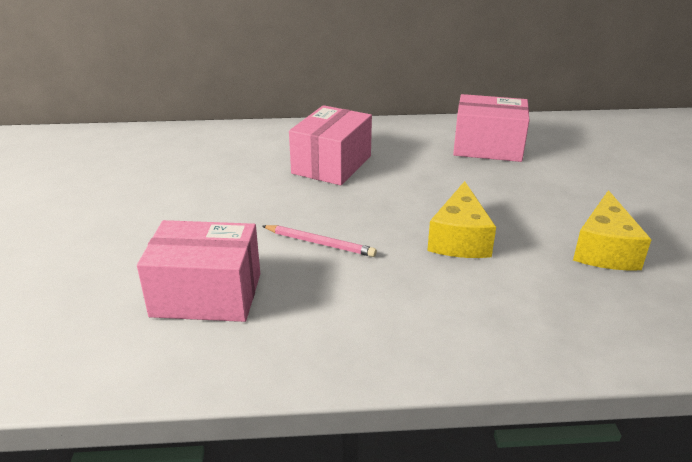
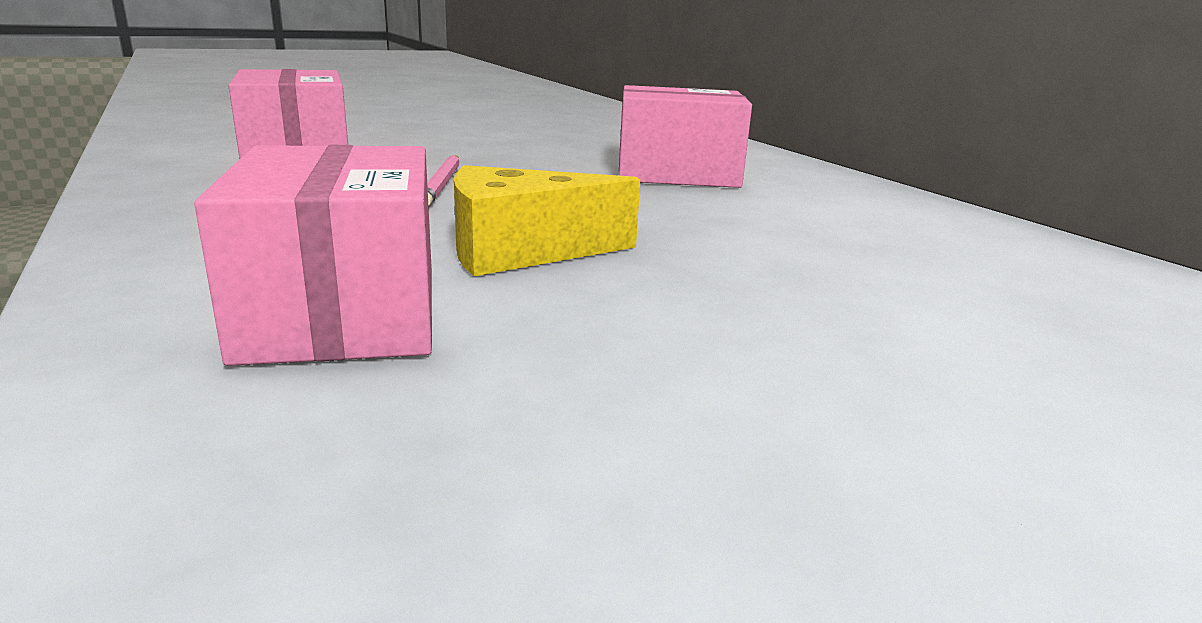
camera: 65 degrees right, 10 degrees down
(488, 147) = (944, 254): pink box -> pink box (343, 312)
(604, 250) = (602, 391): yellow cheese -> none

